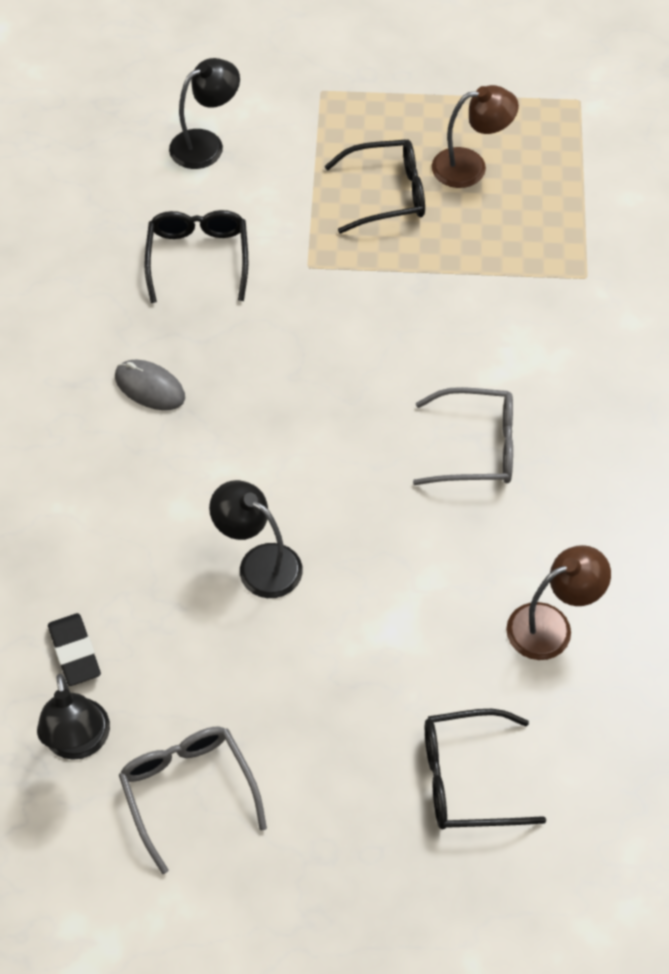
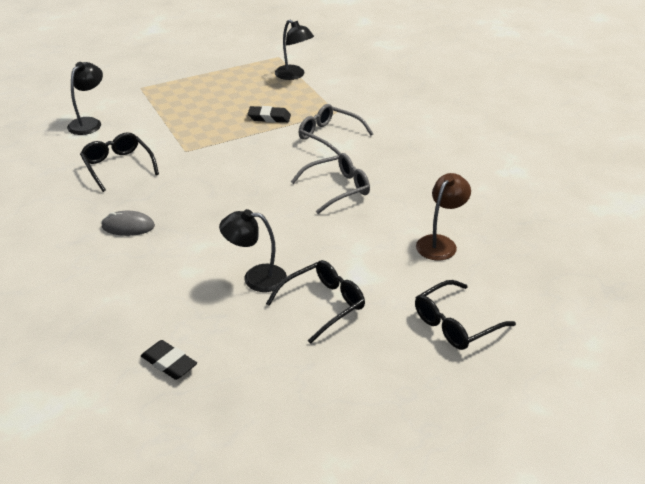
camera: 30 degrees left, 20 degrees down
(79, 743) = (206, 408): black lamp -> black lamp (294, 75)
(188, 790) = (297, 401): grey glasses -> grey glasses (329, 136)
(387, 194) = (207, 113): black glasses -> black glasses (323, 304)
(470, 166) = (243, 92): brown lamp -> none
(473, 245) = (269, 118): none -> black eraser

